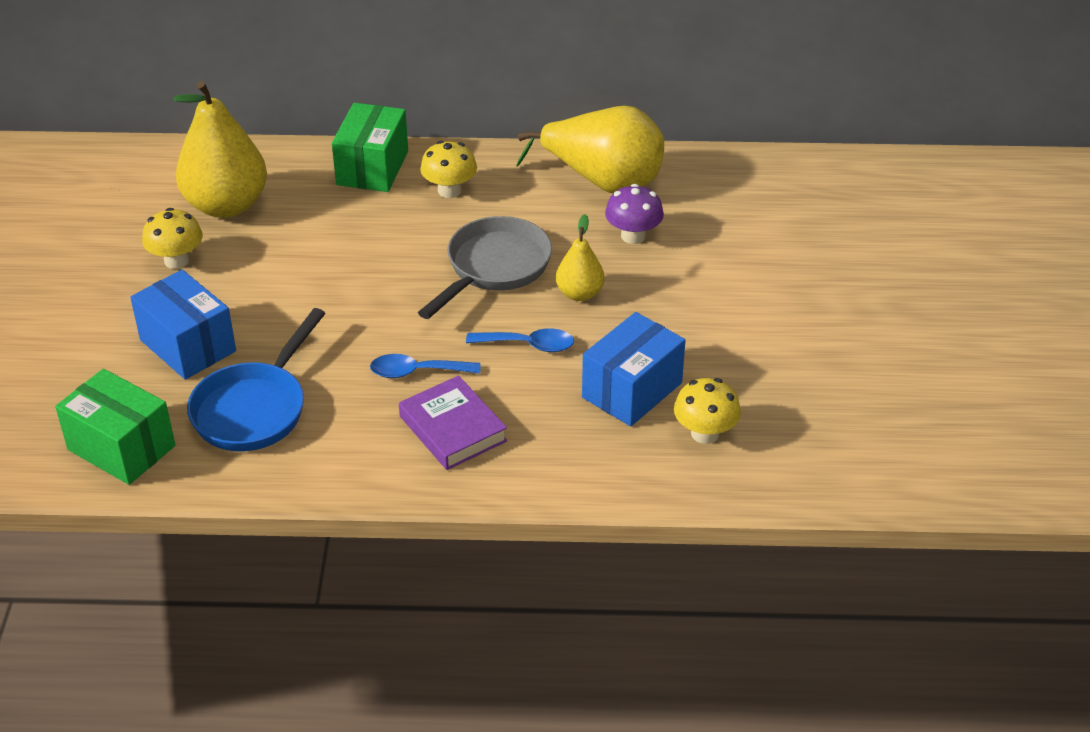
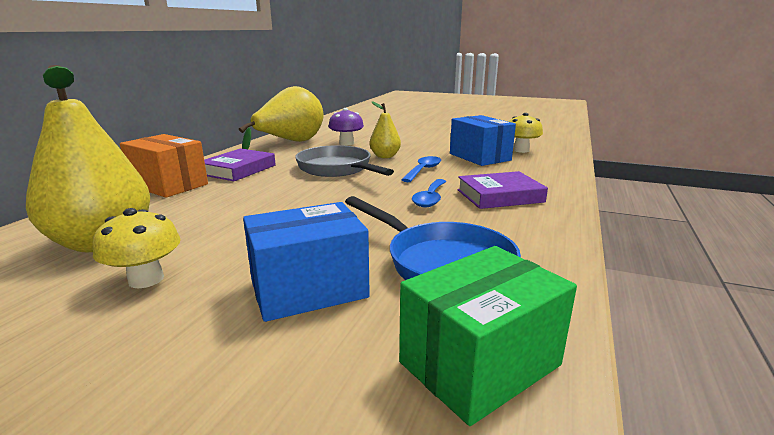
camera: 70 degrees left, 20 degrees down
(372, 168) = (169, 185): green box -> orange box
(449, 190) = (238, 170): yellow mushroom -> purple book

